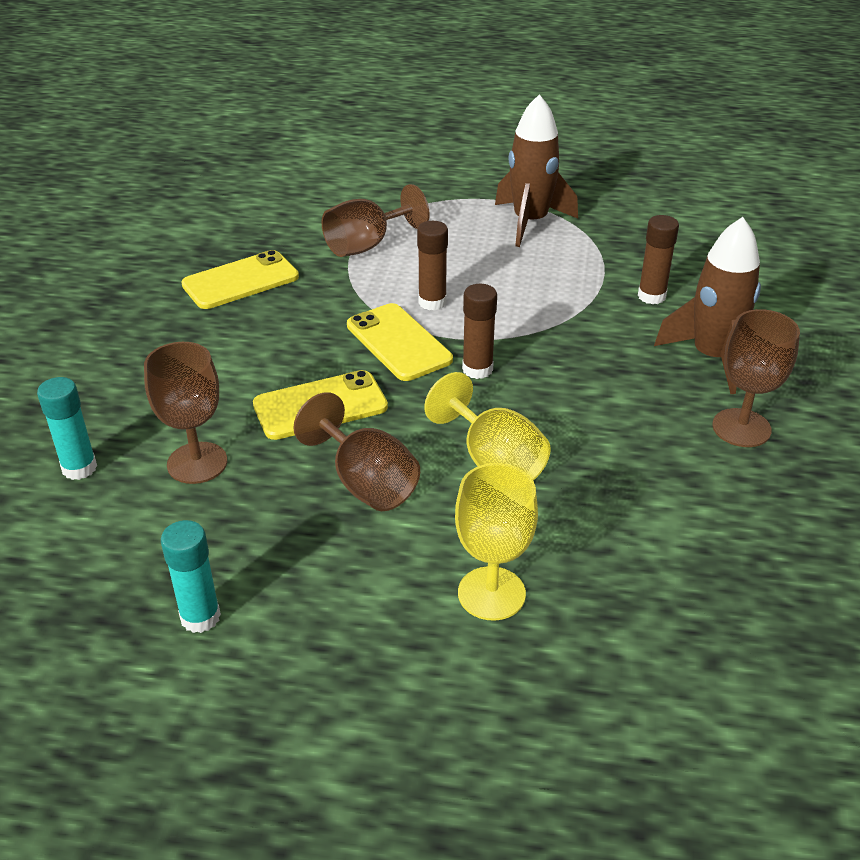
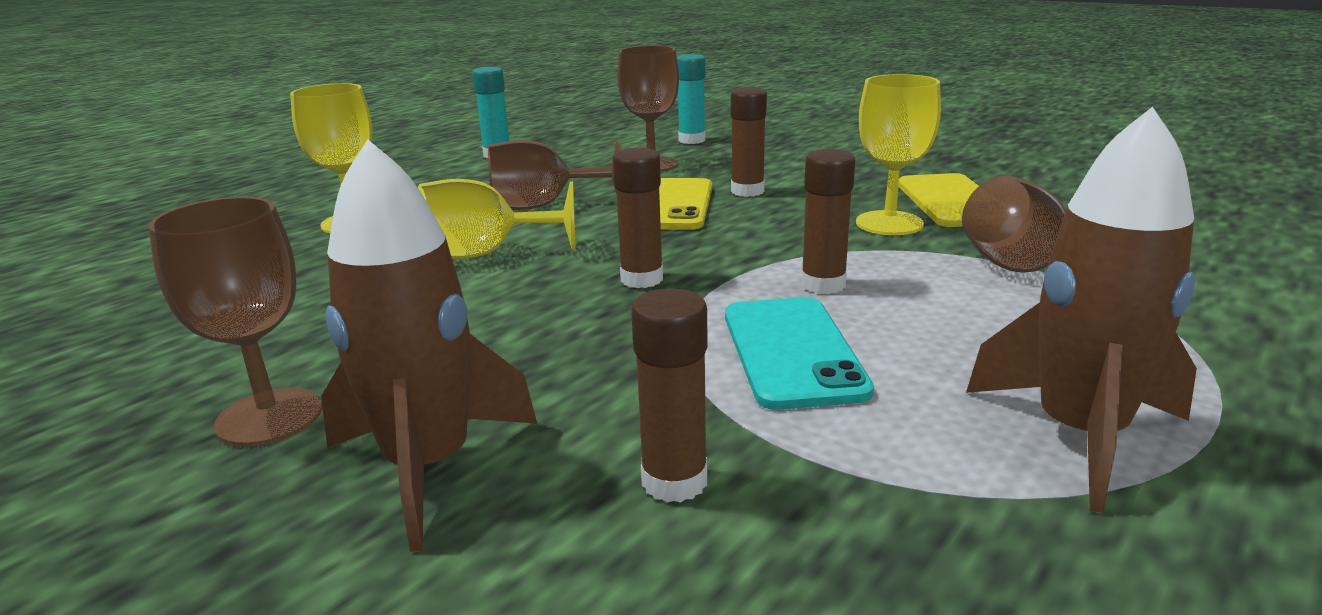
camera: 120 degrees right, 15 degrees down
(260, 377) = (747, 191): none -> brown glue stick
(305, 298) = (889, 223): none -> yellow goblet
(398, 343) = (745, 251): yellow phone -> none
(523, 294) = (792, 352): none -> turquoise phone

